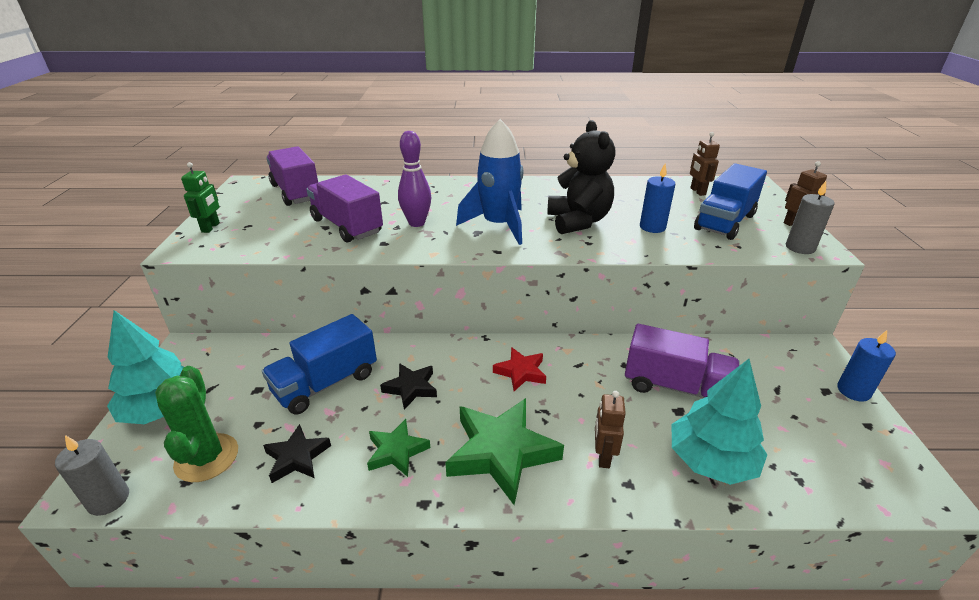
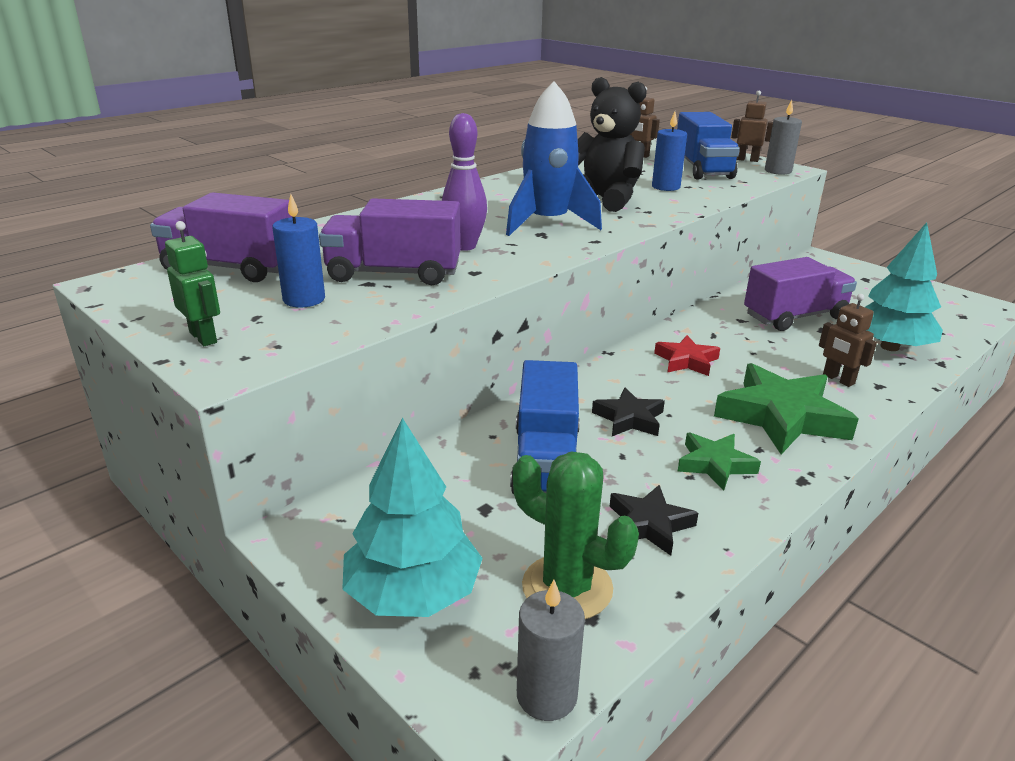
camera: 45 degrees left, 5 degrees down
(853, 391) = (876, 272): blue candle -> blue candle (304, 299)

